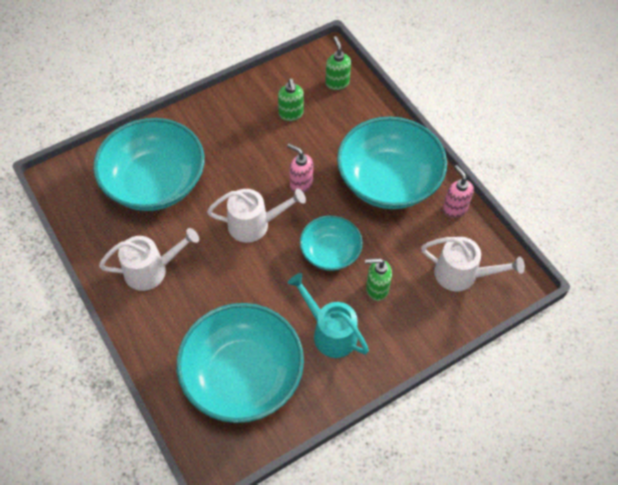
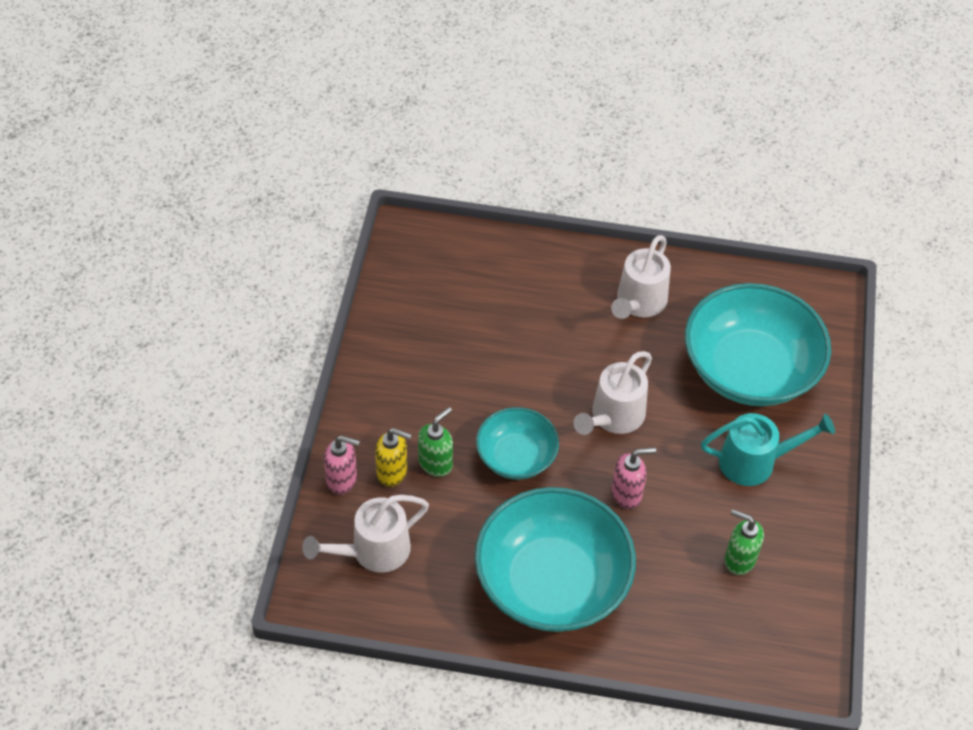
camera: 130 degrees right, 5 degrees down
(242, 375) = (459, 299): turquoise bowl -> none
(329, 332) = (432, 391): turquoise watering can -> turquoise watering can (756, 461)
(337, 83) = (749, 648): green soap dispenser -> none
(406, 306) = (392, 472): none -> yellow soap dispenser
(454, 208) = (453, 616): pink soap dispenser -> pink soap dispenser (342, 480)

